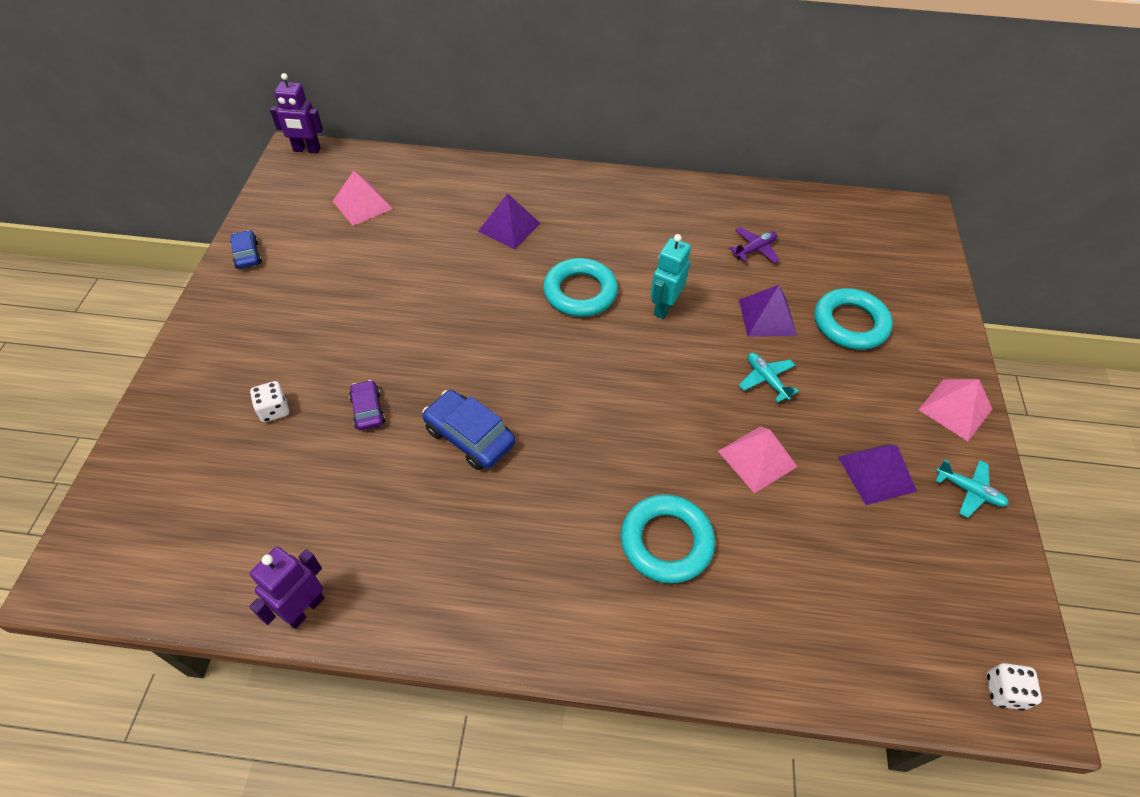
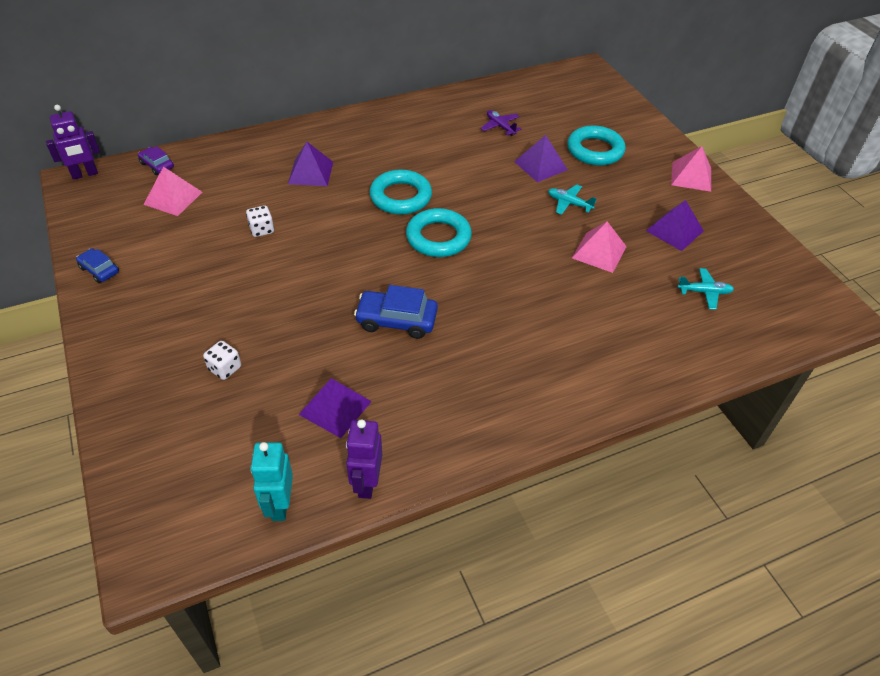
camera: 30 degrees left, 5 degrees down
(338, 506) = (335, 407): none -> purple pyramid
(368, 410) = (303, 336): purple car -> purple car (157, 165)
(664, 307) = (468, 185): turquoise robot -> turquoise robot (279, 505)
(666, 542) = (581, 324): turquoise ring -> turquoise ring (438, 237)
(754, 249) = (500, 127): purple plane -> purple plane turned 60 degrees counterclockwise
(968, 491) = (731, 218): turquoise plane -> turquoise plane (704, 292)
(1004, 691) = (823, 315): white dice -> white dice (262, 230)

